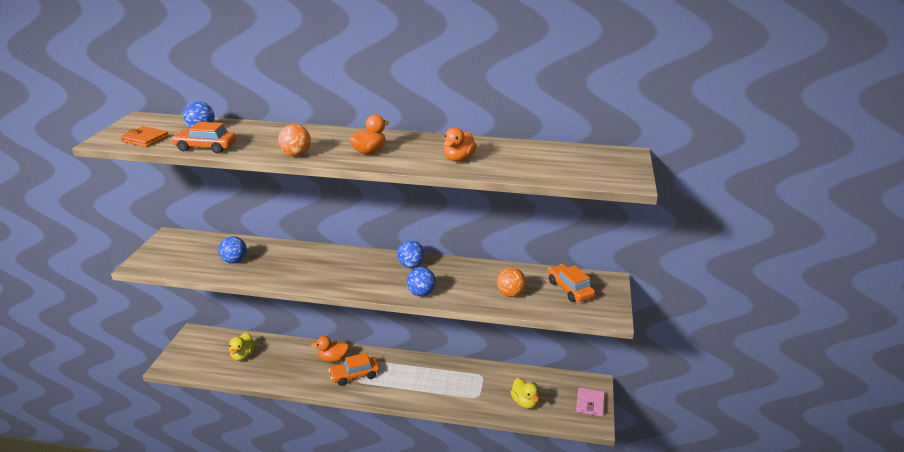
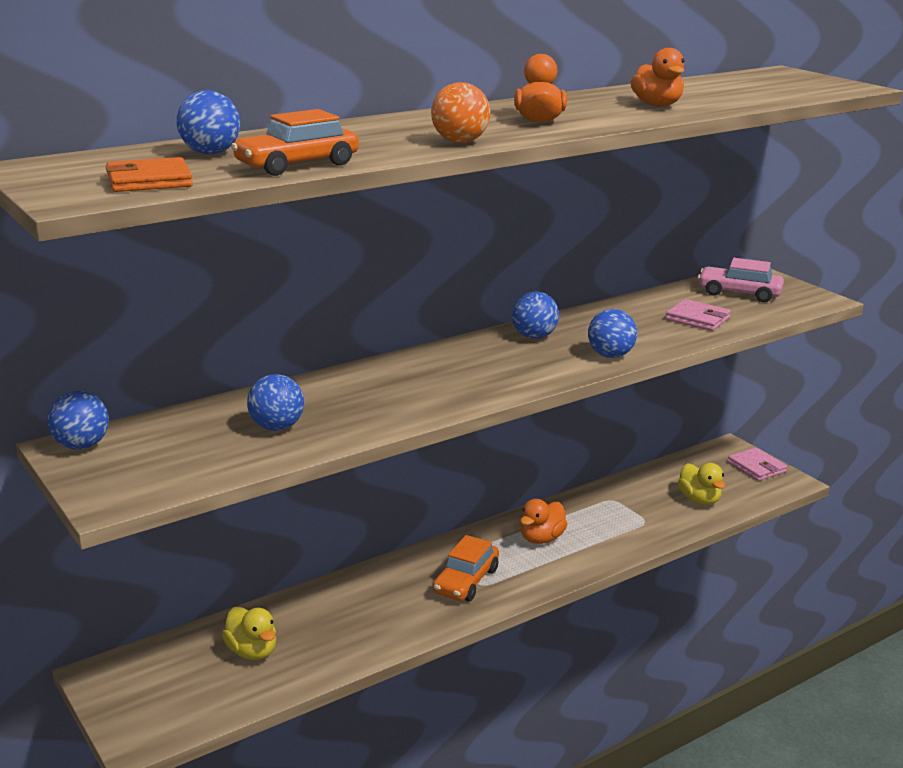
camera: 45 degrees left, 5 degrees down
(173, 237) = (81, 446): none -> blue ball
(333, 359) = (400, 580): orange duck -> orange duck (541, 538)
(510, 294) = (697, 319): orange ball -> pink wallet
(524, 402) = (699, 500): yellow duck -> yellow duck turned 45 degrees clockwise
(570, 289) = (739, 293): orange car -> pink car

